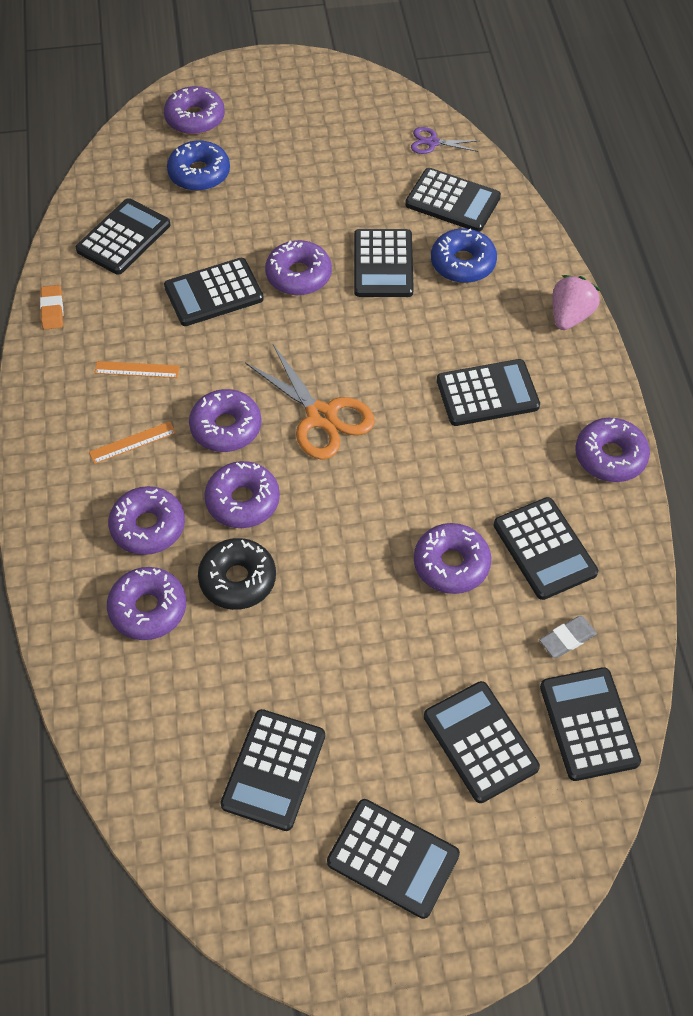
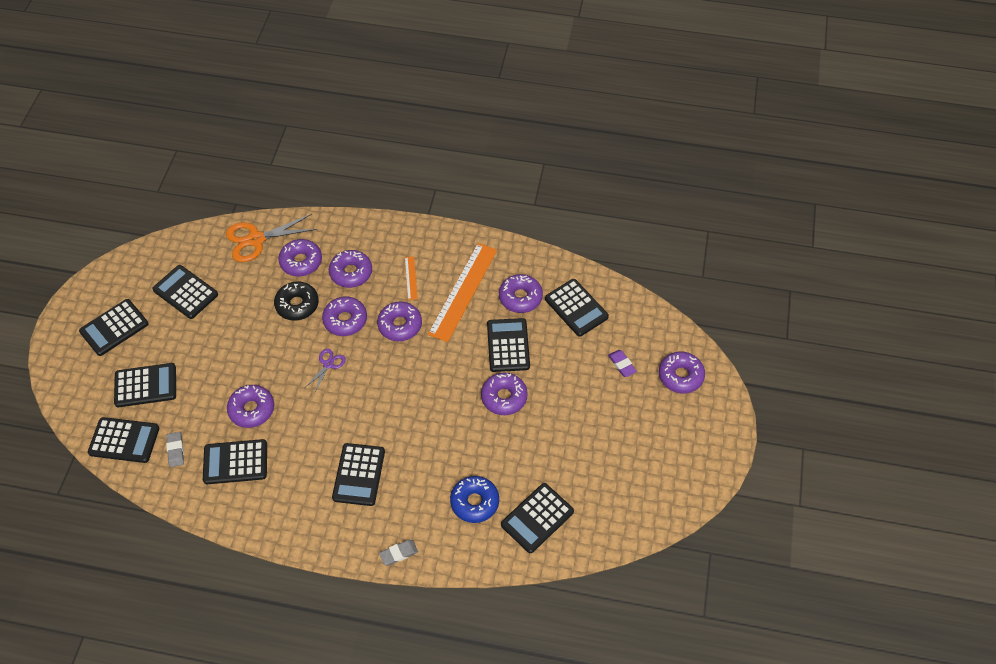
camera: 110 degrees right, 0 degrees up
(52, 310) = (528, 259): orange eraser -> none
(137, 369) = (463, 291): orange ruler -> orange ruler, size x2.30
(199, 174) = (622, 364): blue donut -> purple eraser
(321, 416) = (385, 376): orange scissors -> orange scissors (256, 239)
(383, 264) = (494, 451): black calculator -> none
(432, 142) = (604, 527): purple scissors -> purple scissors (328, 364)
(570, 316) = (399, 553): pink strawberry -> grey eraser
(610, 456) = (277, 528): purple donut -> purple donut (520, 297)

